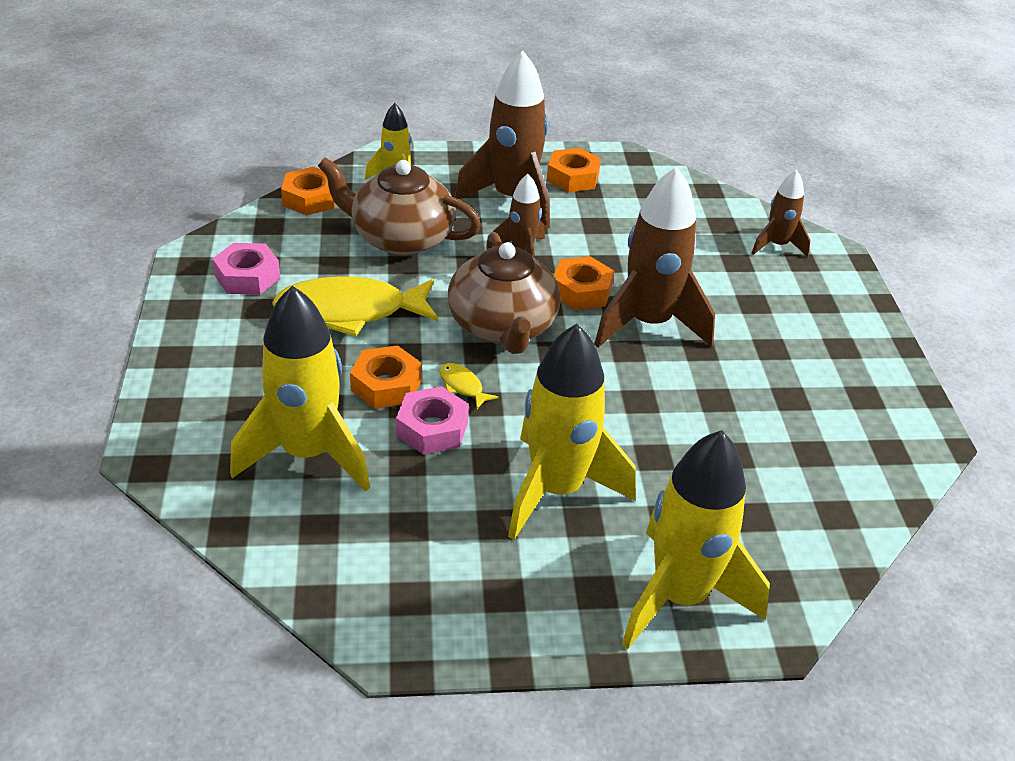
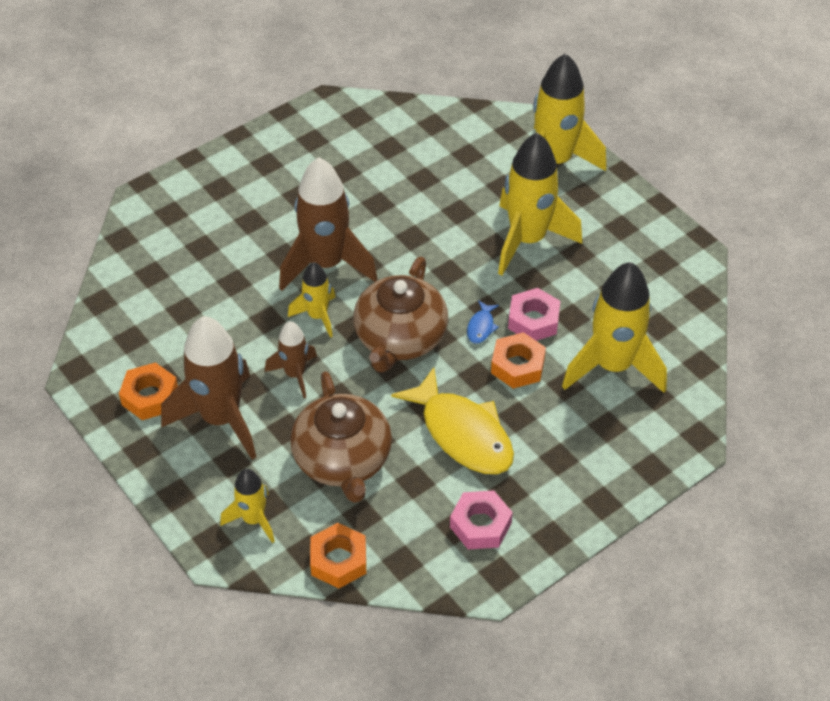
camera: 120 degrees left, 10 degrees up
(463, 386) = (481, 327): yellow fish -> blue fish
(503, 327) = (400, 338): brown teapot -> brown teapot turned 150 degrees clockwise
(581, 291) = (317, 316): orange nut -> yellow rocket
(777, 246) = (159, 233): brown rocket -> none

